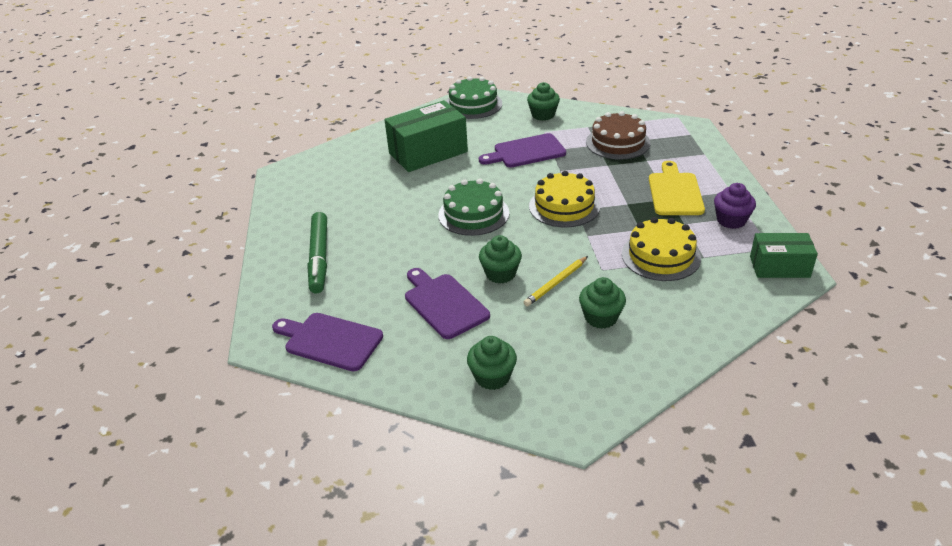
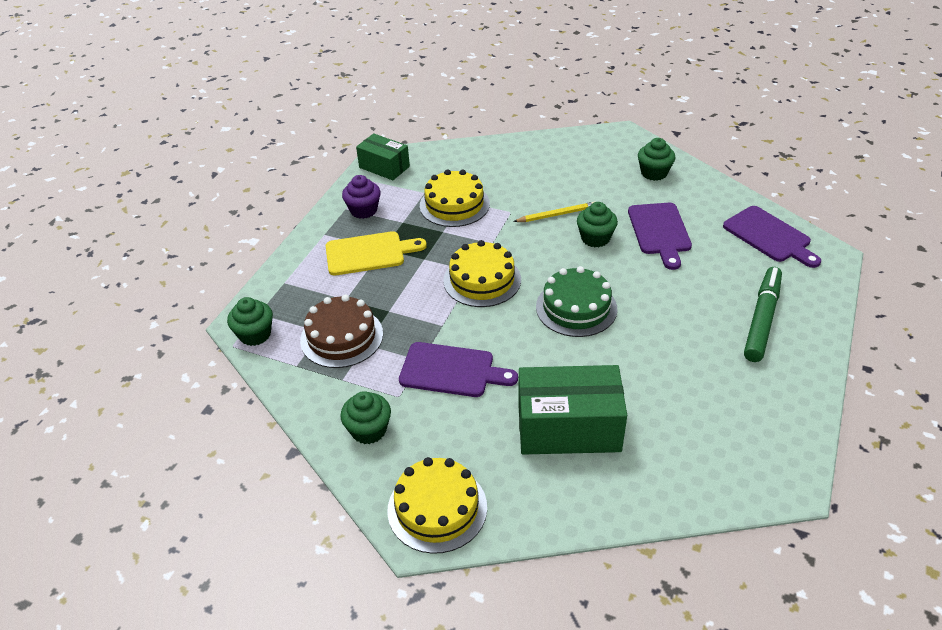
camera: 150 degrees left, 5 degrees up
(473, 104) = (437, 508): green cake -> yellow cake
(601, 317) = (547, 181): green cupcake -> green cupcake (255, 334)
(674, 192) = (369, 253): yellow cutting board -> yellow cutting board turned 135 degrees counterclockwise

